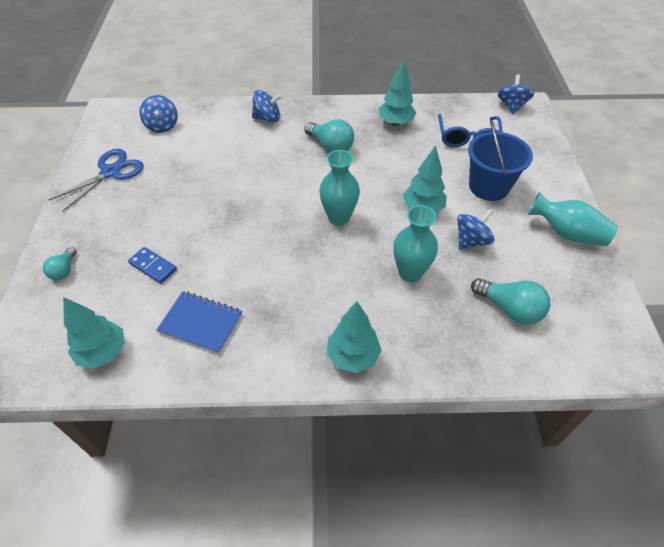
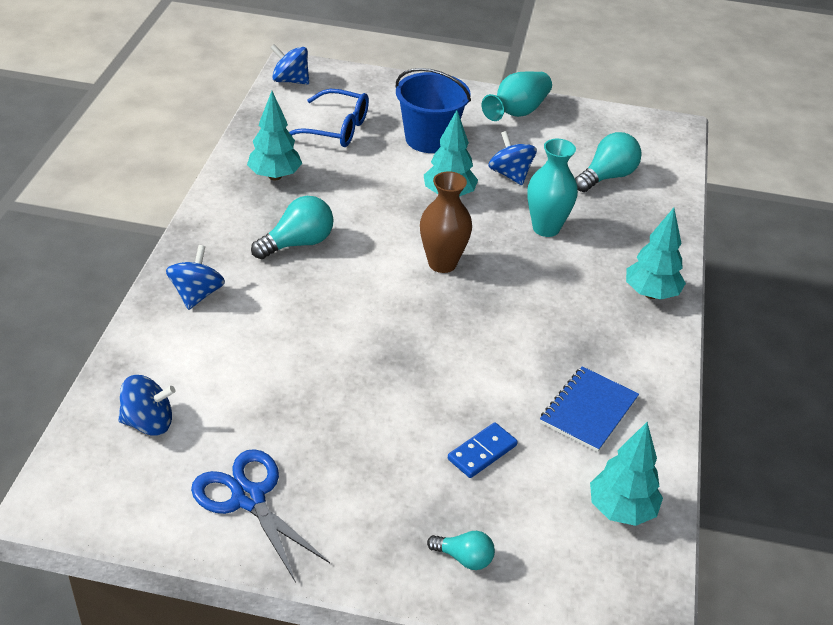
camera: 80 degrees left, 10 degrees down
(339, 217) = (442, 263): turquoise vase -> brown vase

